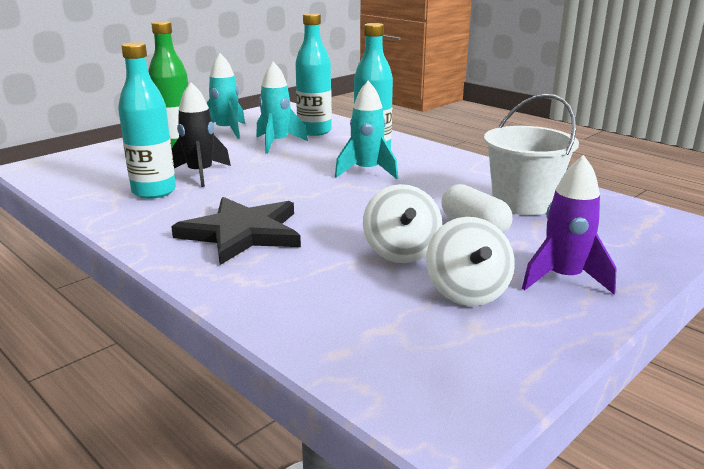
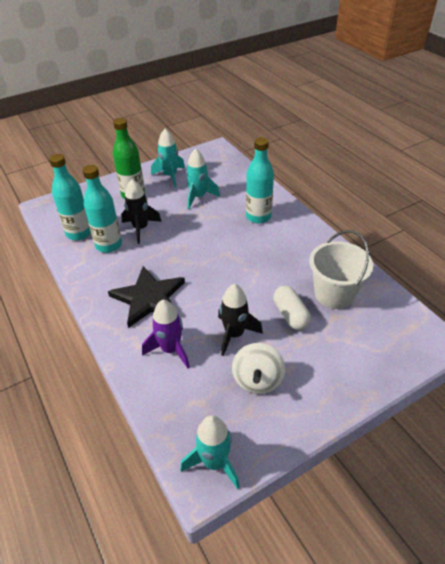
camera: 15 degrees right, 20 degrees up
(314, 131) = (228, 184): turquoise bottle -> turquoise bottle (79, 233)
(367, 171) = (246, 241): turquoise rocket -> turquoise rocket (214, 462)
(401, 253) = (234, 334): white spinning top -> black rocket
(563, 278) = (321, 378): purple rocket -> purple rocket (170, 349)

